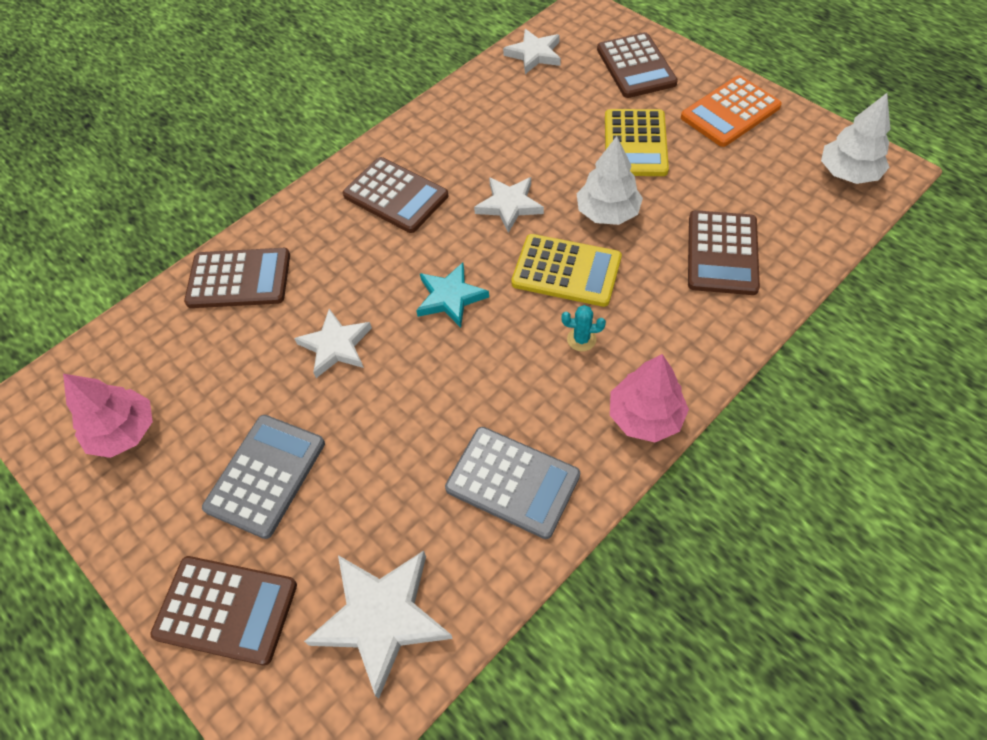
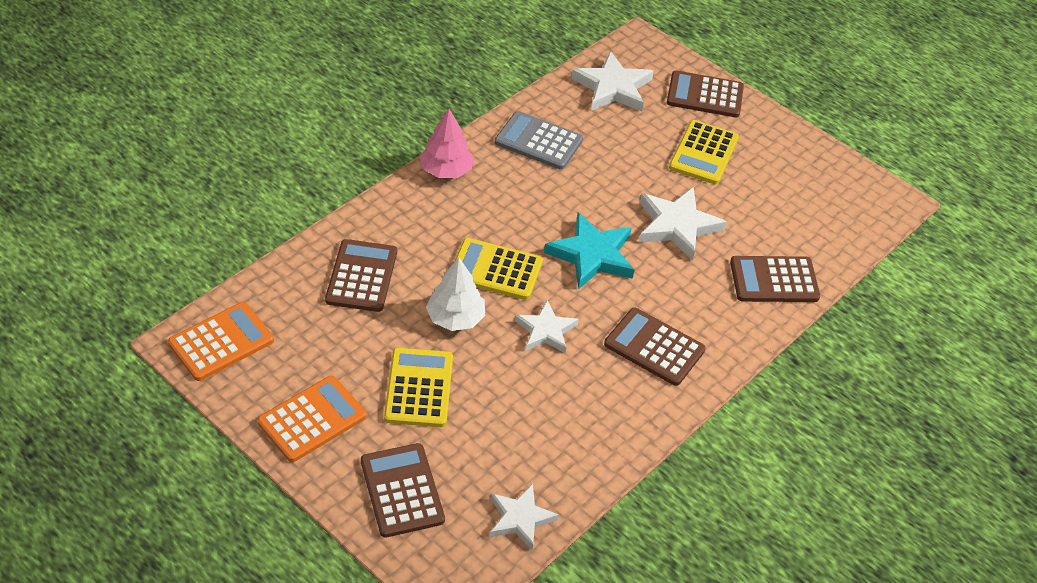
camera: 170 degrees right, 10 degrees down
(124, 432) = (813, 181): pink tree -> none
(266, 475) = (703, 153): grey calculator -> yellow calculator
(336, 346) = (677, 226): white star -> white star, size x1.52
(450, 297) = (592, 255): turquoise star -> turquoise star, size x1.52
(581, 339) = (487, 219): turquoise cactus -> none
(848, 173) = (221, 342): white tree -> orange calculator

